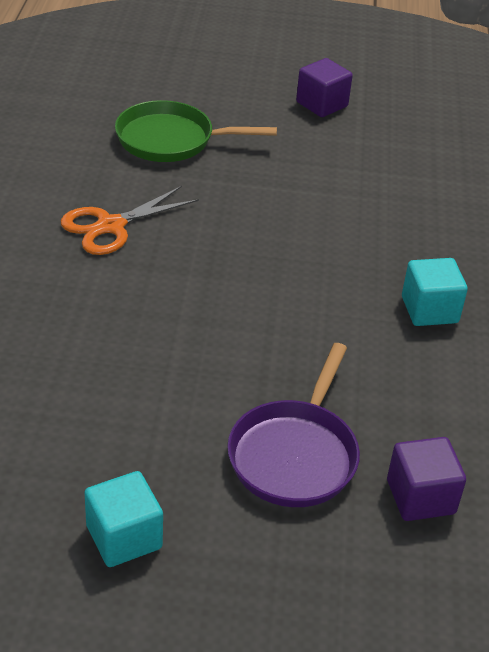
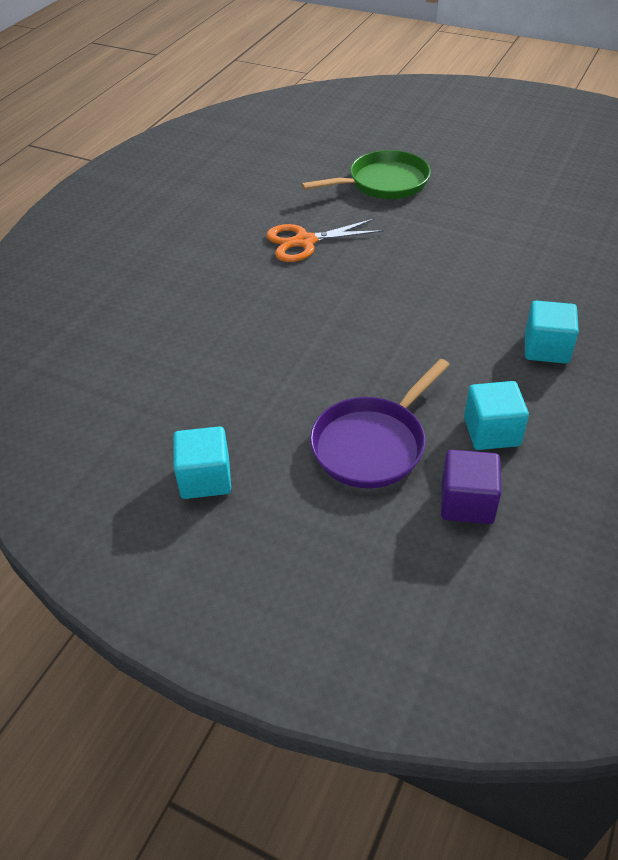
camera: 25 degrees right, 5 degrees up
(171, 140) = (383, 183): green pan -> green pan turned 135 degrees clockwise
(322, 104) = (524, 169): purple cube -> none
(413, 414) = (491, 432): none -> turquoise cube

